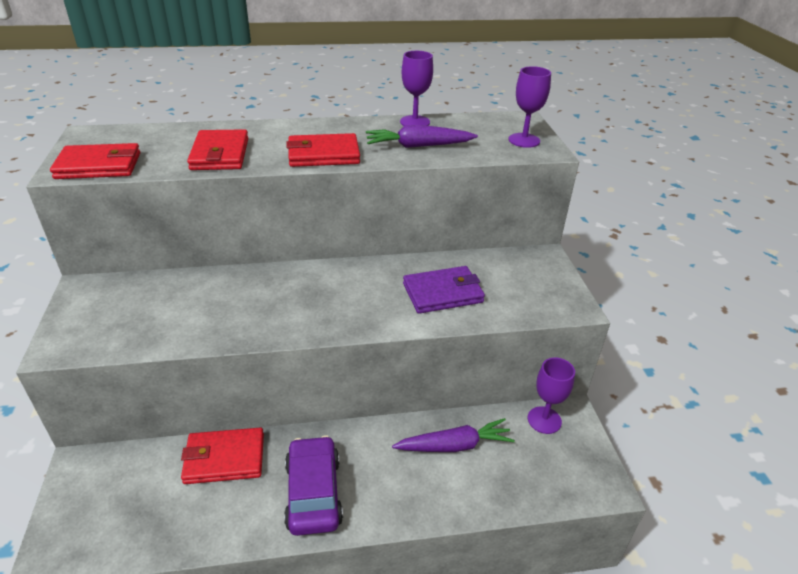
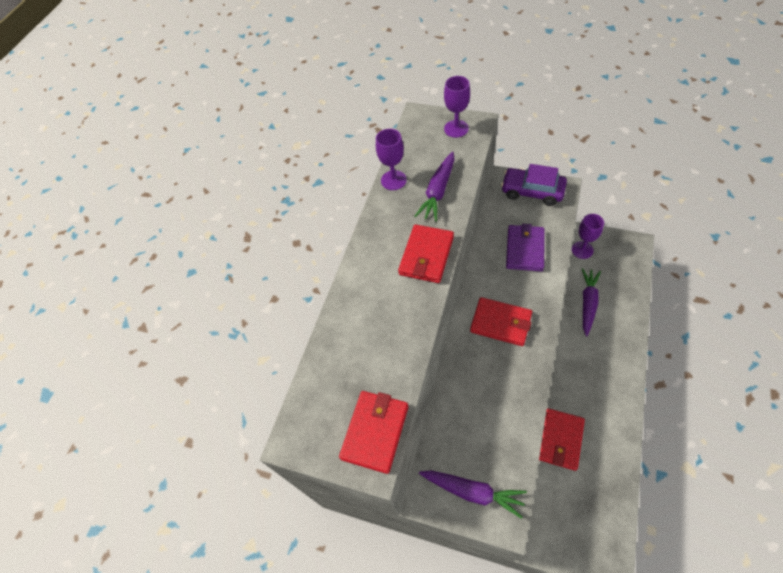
camera: 55 degrees left, 20 degrees up
(91, 317) = (473, 492): none -> purple carrot
(220, 154) = (393, 329): red wallet -> red wallet (501, 323)
(313, 493) = (603, 392): purple car -> purple car (532, 191)

